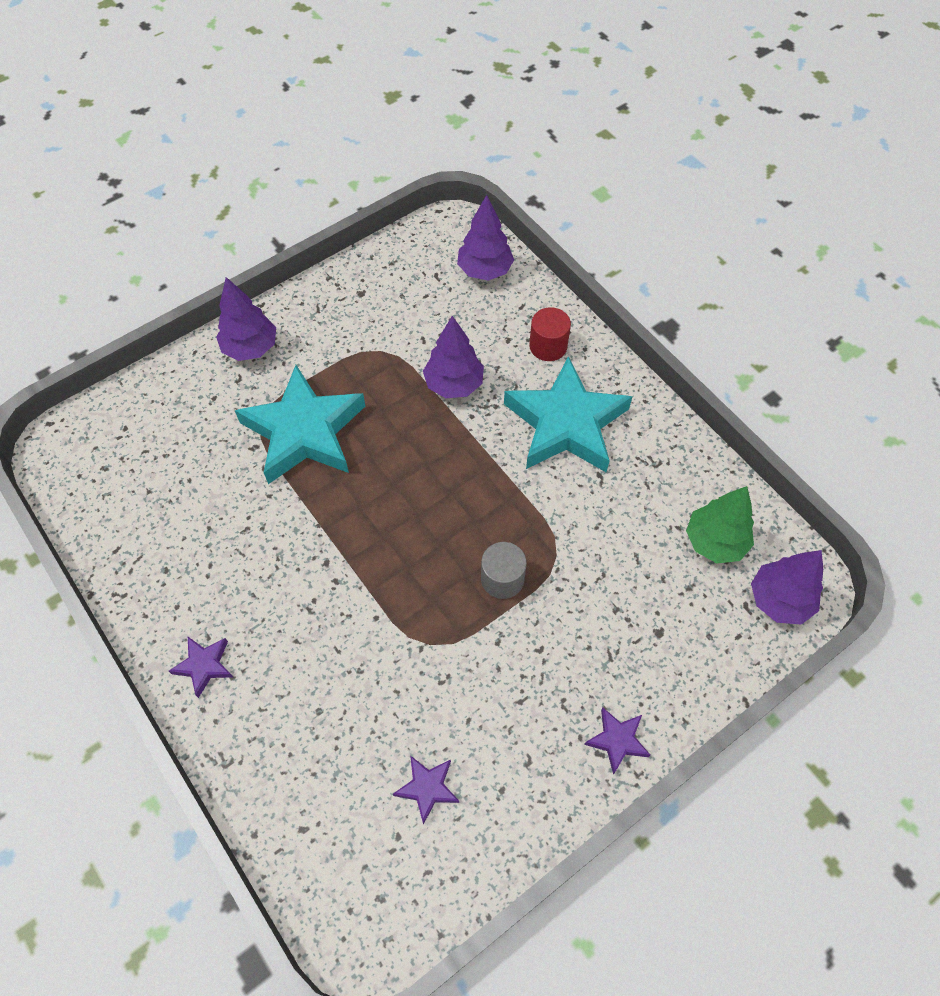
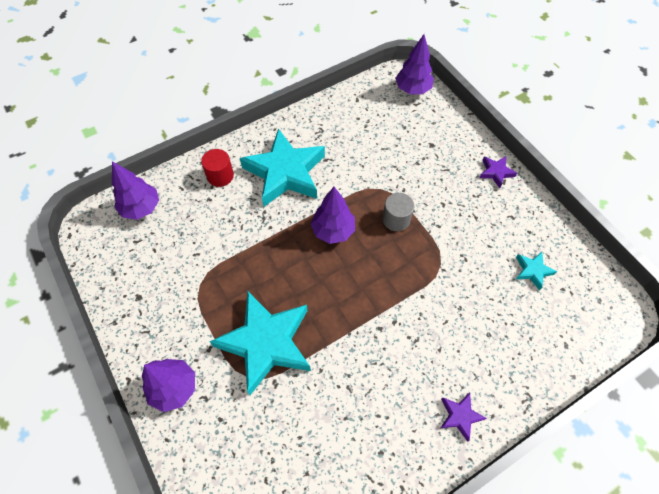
camera: 85 degrees left, 0 degrees up
(427, 788) = (532, 271): purple star -> turquoise star
(454, 384) = (241, 236): purple tree -> purple tree (333, 230)
(715, 541) = (376, 111): green tree -> none

